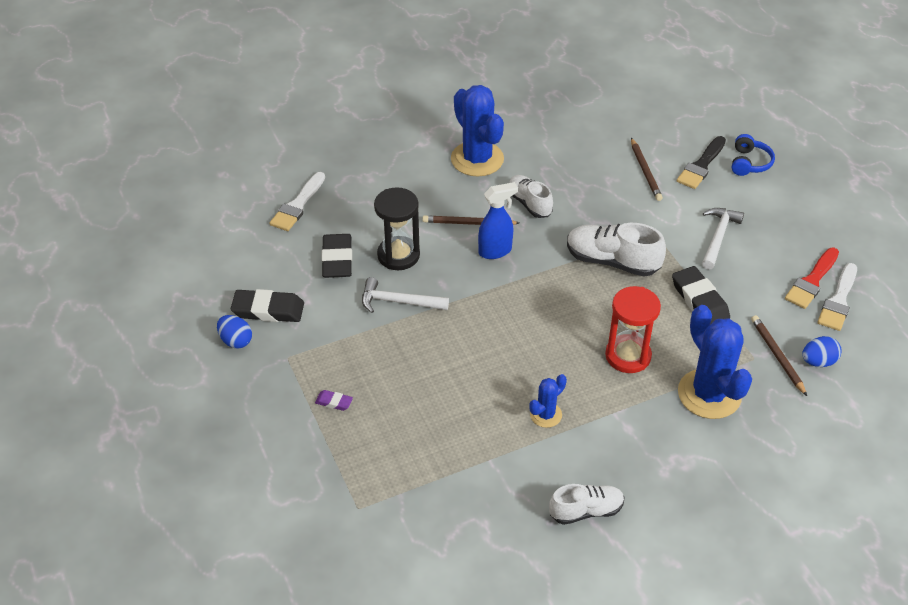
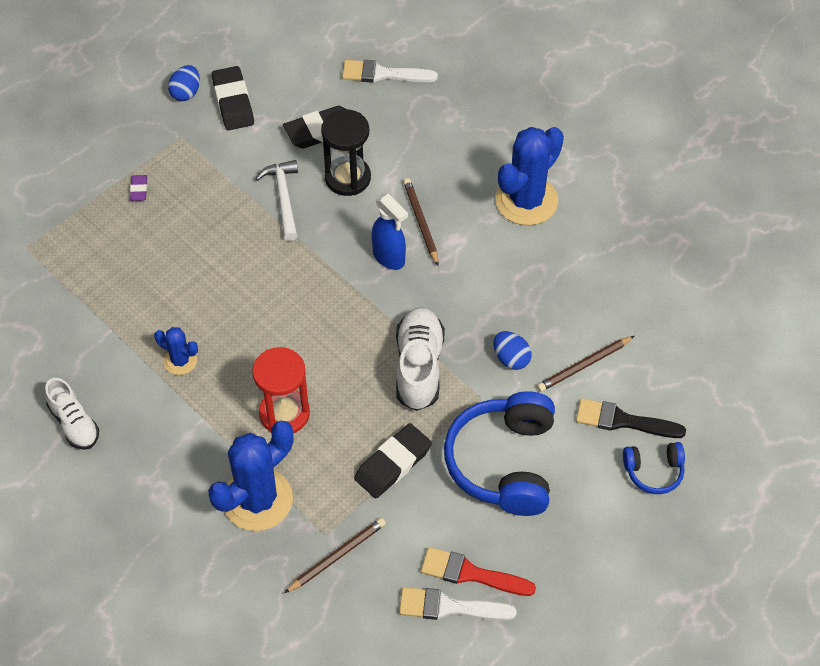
camera: 70 degrees right, 10 degrees up
(529, 203) = (476, 267): white shoe -> none
(718, 237) = (504, 463): white hammer -> blue headphones
(818, 361) = (344, 599): blue egg -> blue egg (511, 358)

